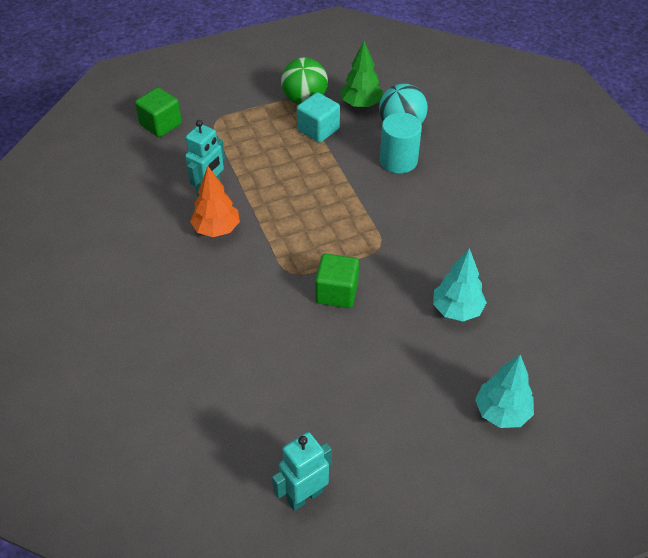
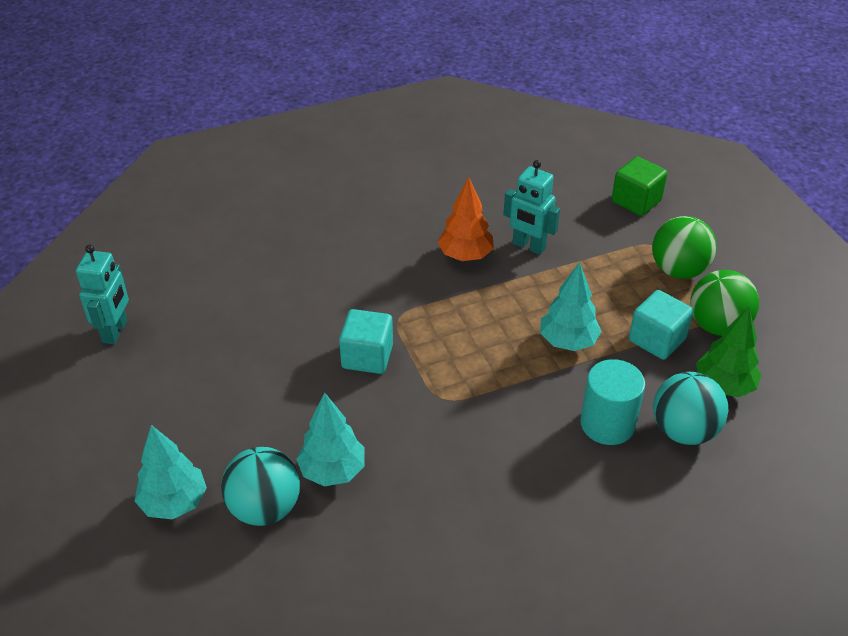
camera: 90 degrees right, 5 degrees down
(246, 111) = (678, 270): none -> green ball
(304, 496) = (115, 331): turquoise robot -> turquoise robot turned 45 degrees clockwise
(320, 174) = (568, 341): none -> turquoise tree
(337, 292) = (367, 356): green cube -> turquoise cube
(497, 350) = (265, 508): none -> turquoise ball

